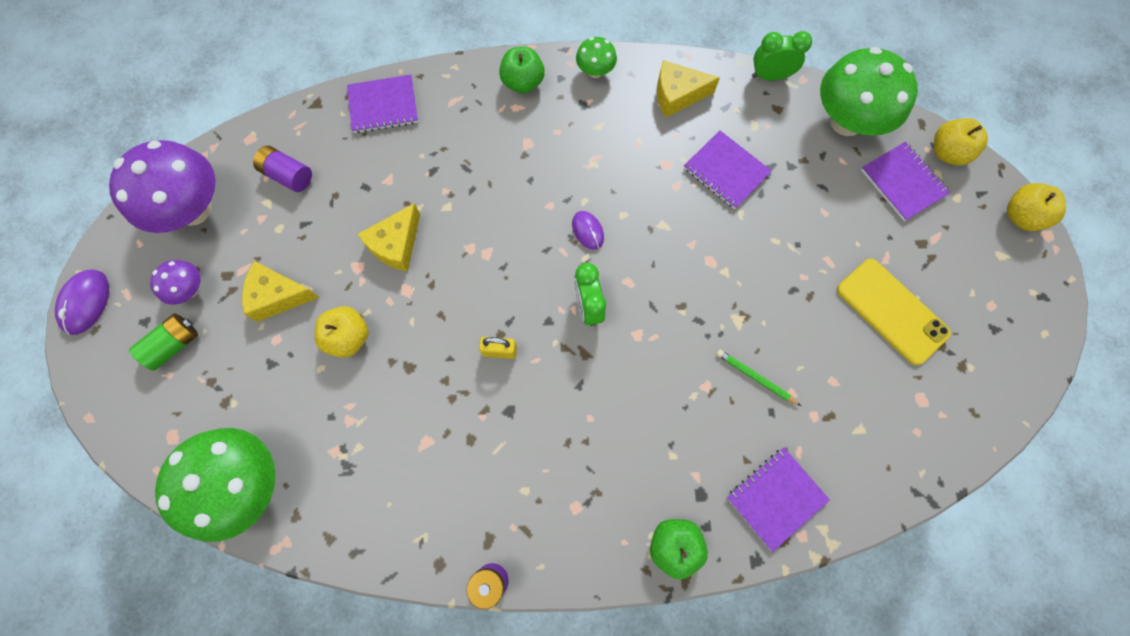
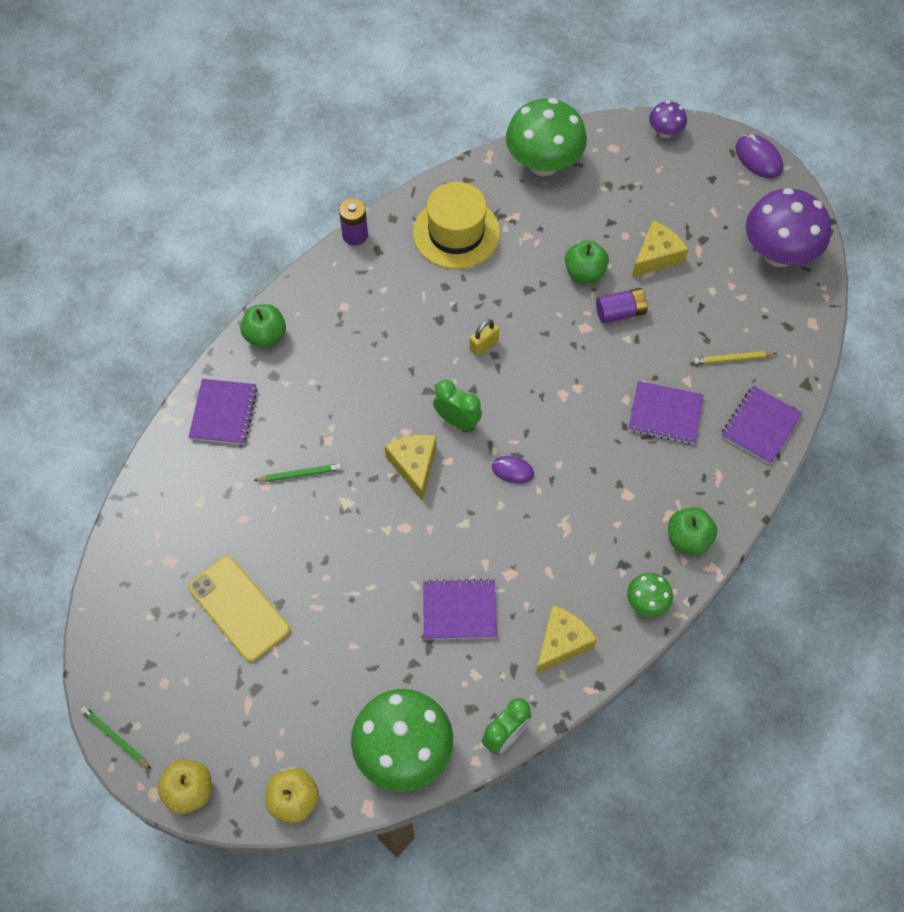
camera: 135 degrees right, 10 degrees down
(174, 345) = (677, 183): green battery -> none
(190, 289) = (712, 214): purple mushroom -> purple mushroom (665, 132)
(288, 175) = (753, 324): purple battery -> purple battery (620, 312)
(337, 165) = (732, 359): none -> yellow pencil
(348, 337) = (584, 273): yellow apple -> green apple
(396, 245) = (626, 346): yellow cheese -> yellow cheese (414, 466)
(402, 487) = (456, 233): none -> yellow hat
(891, 311) = (239, 608): yellow phone -> yellow phone turned 45 degrees clockwise
(902, 182) = (311, 733): purple notebook -> purple notebook (665, 414)
(1056, 297) = (115, 737): none -> green pencil

